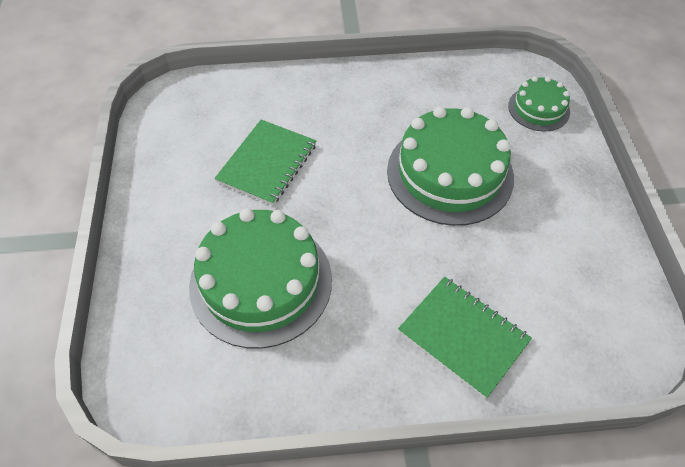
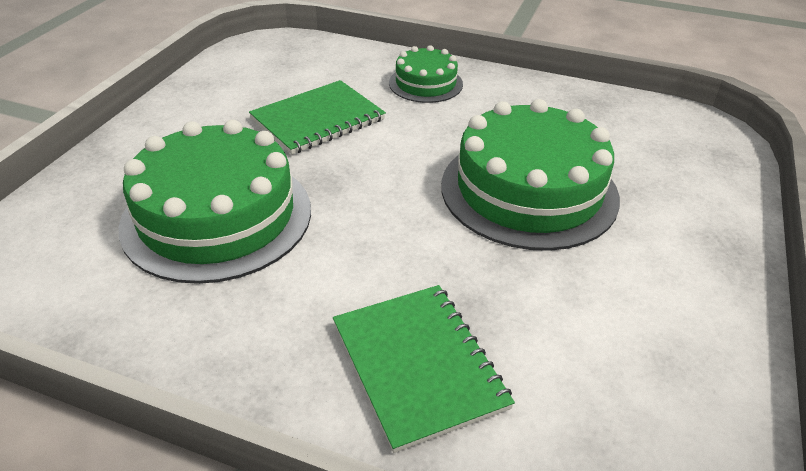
camera: 25 degrees right, 15 degrees down
(538, 109) = (698, 164): green cake -> green cake (425, 83)

